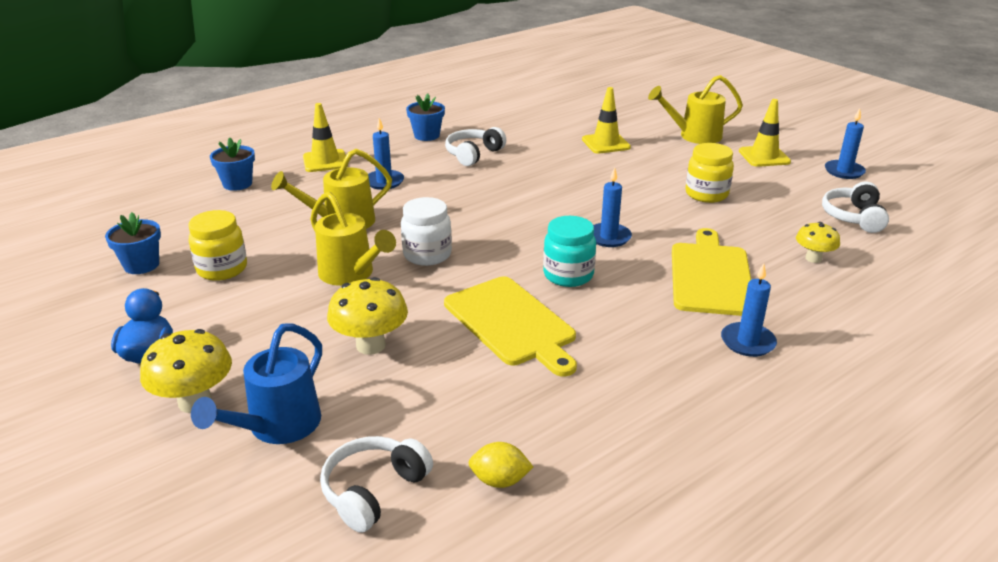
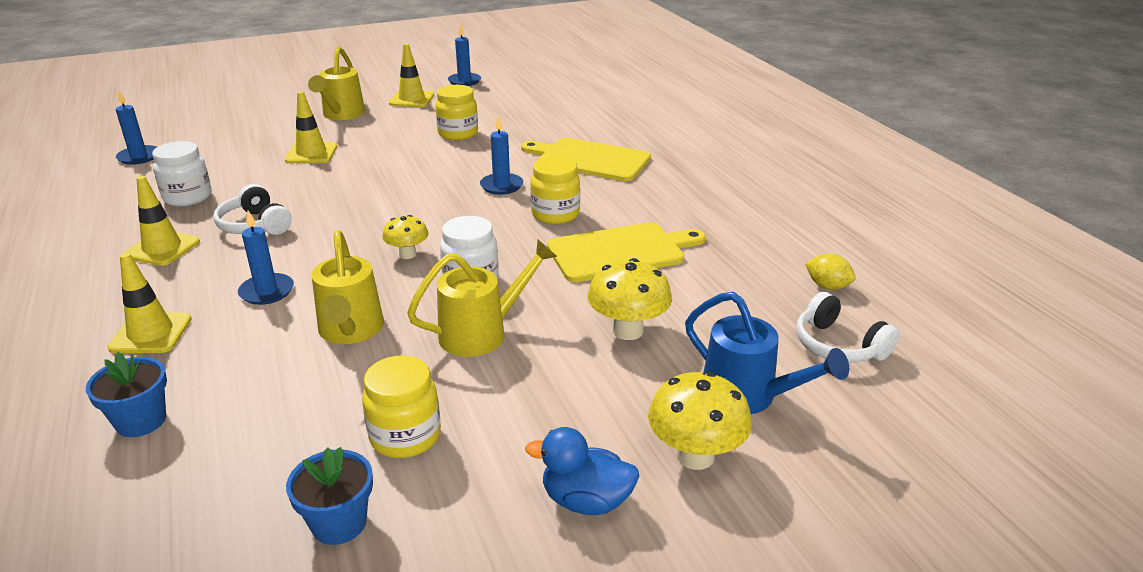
camera: 75 degrees left, 0 degrees up
(427, 135) = (162, 248): blue flower pot -> yellow traffic cone
(499, 480) = (827, 286): yellow lemon -> yellow lemon turned 75 degrees counterclockwise
(502, 123) = (188, 197): none -> white jar
(568, 275) = (555, 214): turquoise jar -> yellow jar
(747, 342) = (683, 166): blue candle -> blue candle (139, 157)
(813, 258) = (585, 121): yellow mushroom -> yellow mushroom (407, 254)
(853, 217) = (536, 96): white headphones -> none

